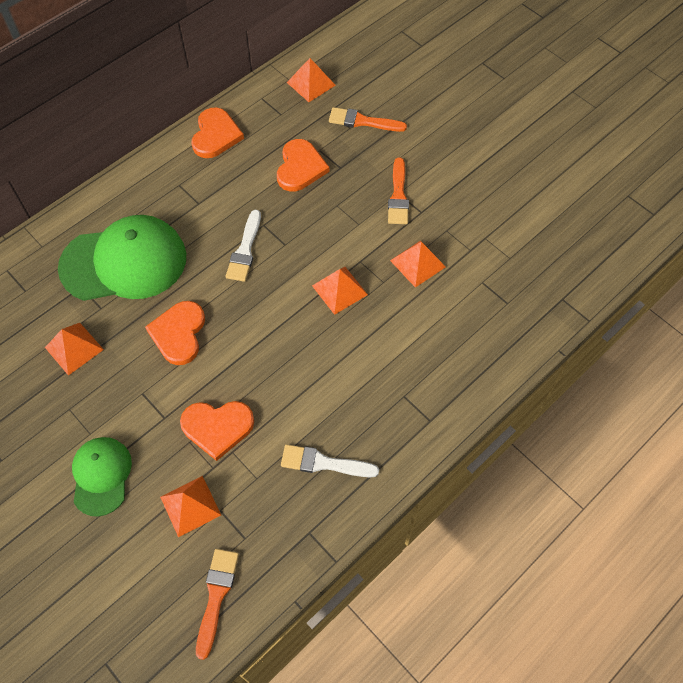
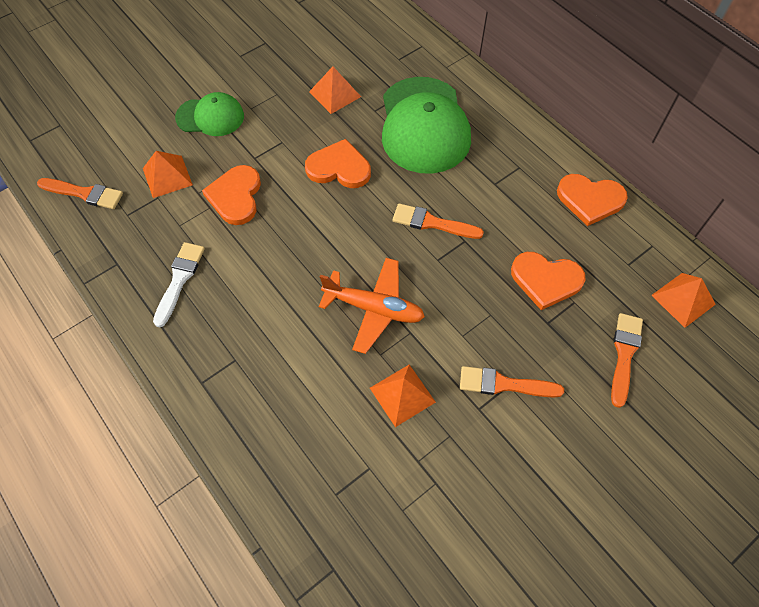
camera: 95 degrees right, 0 degrees up
(245, 250) = (432, 223): white brush -> orange brush
(339, 290) = (374, 308): orange pyramid -> orange plane

